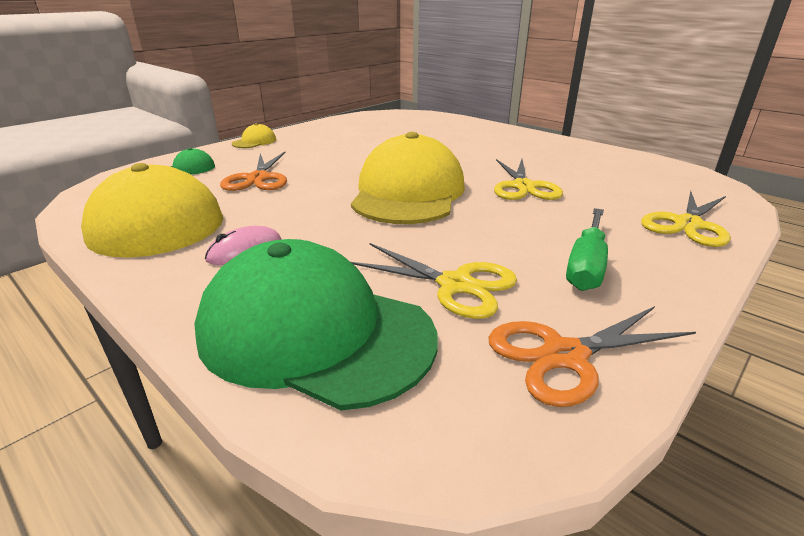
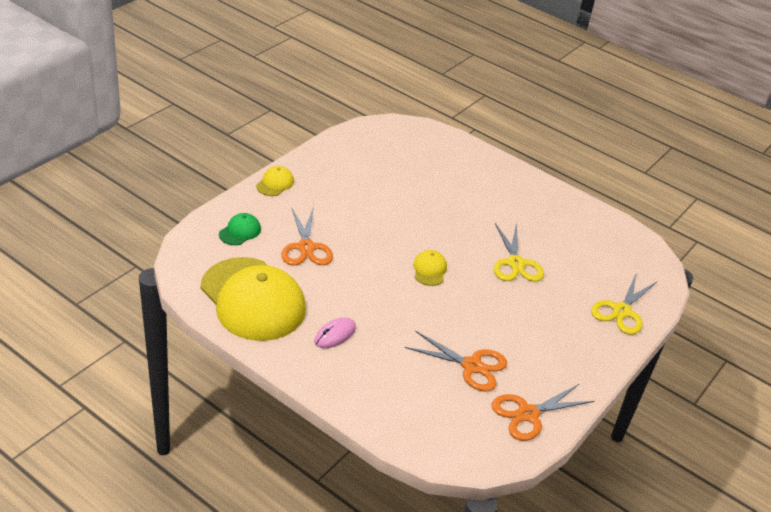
camera: 10 degrees left, 10 degrees up
(315, 332) = (401, 399): green cap -> none
(408, 192) = (429, 270): yellow cap -> yellow cap, size x0.41
(455, 285) = (472, 366): yellow scissors -> orange scissors
(586, 266) = (548, 351): green screwdriver -> none

